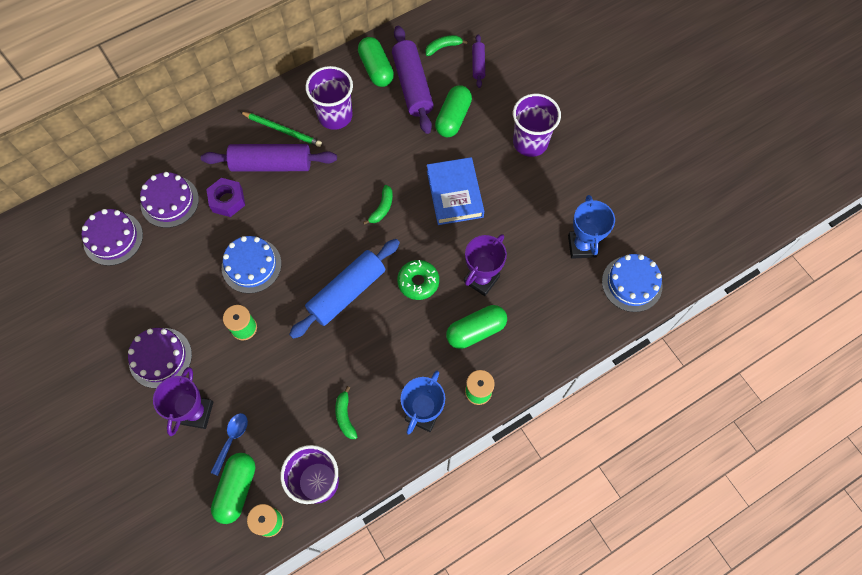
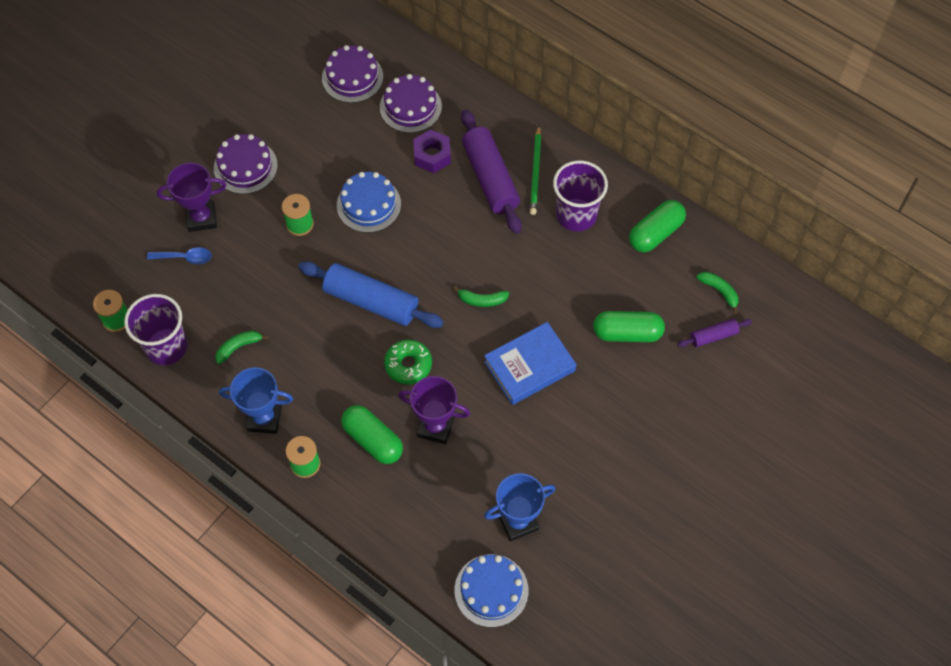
camera: 70 degrees right, 5 degrees down
(237, 489) = (139, 280): green capsule -> none
(412, 86) = (651, 277): purple rolling pin -> none
(530, 142) = (631, 425): purple cup -> none

